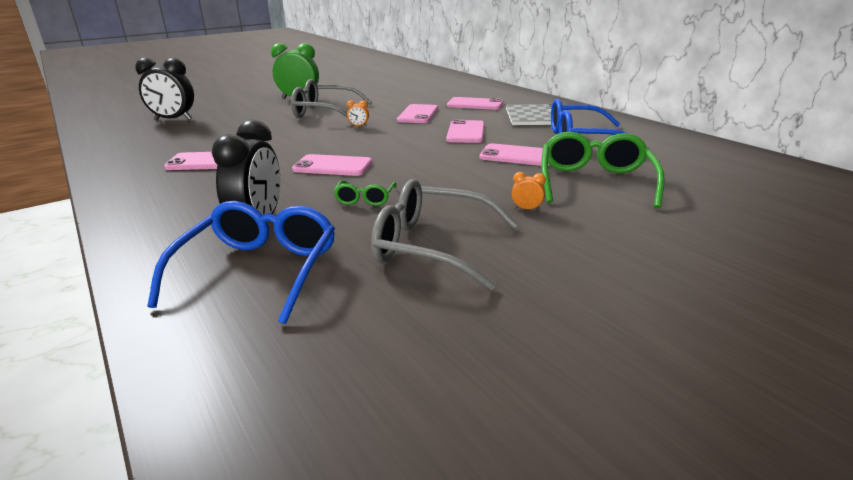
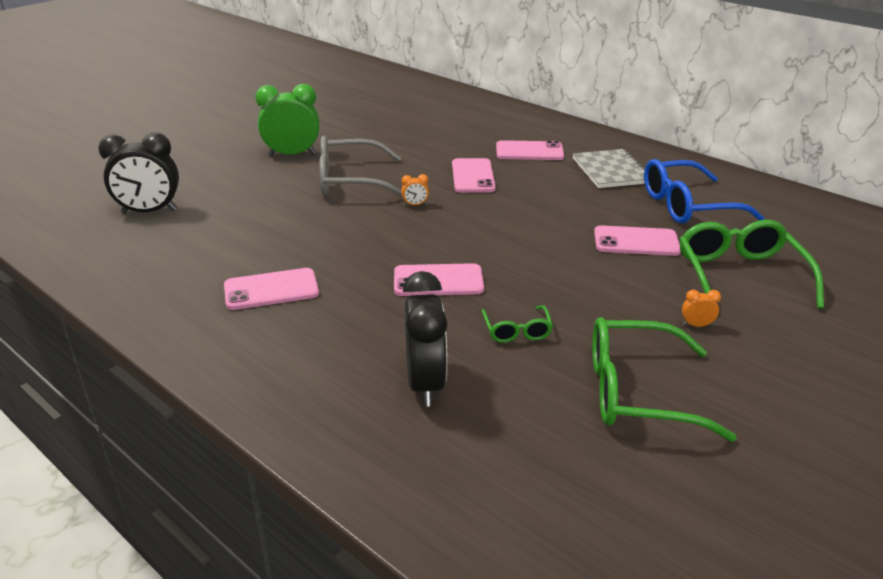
camera: 15 degrees left, 5 degrees up
(259, 270) = (484, 453): blue glasses -> none
(432, 246) = (637, 392): grey glasses -> green glasses
(466, 132) = (552, 205): pink phone -> none

